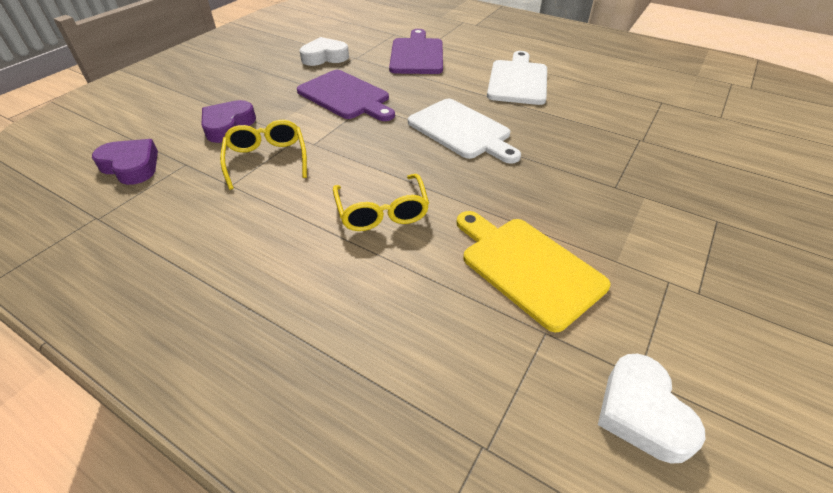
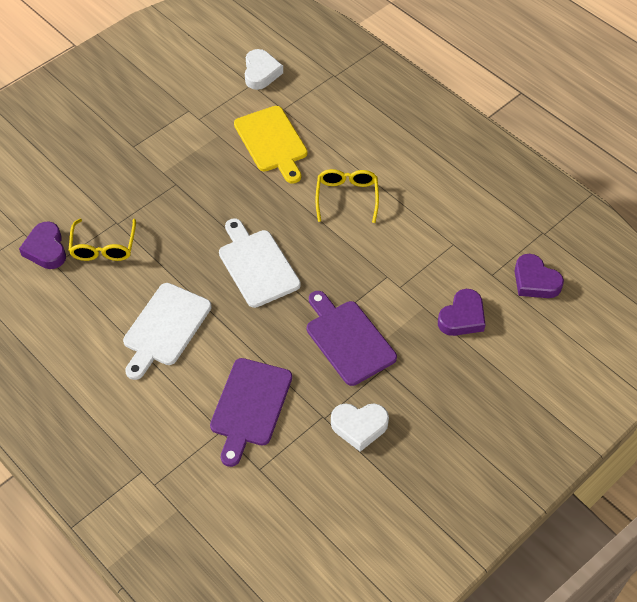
camera: 165 degrees left, 10 degrees up
(267, 159) = (426, 266): yellow glasses -> yellow glasses (103, 247)
(683, 109) = (46, 249): none -> purple heart

